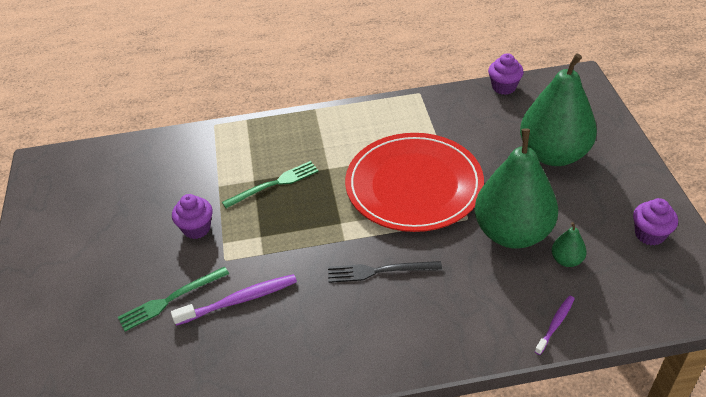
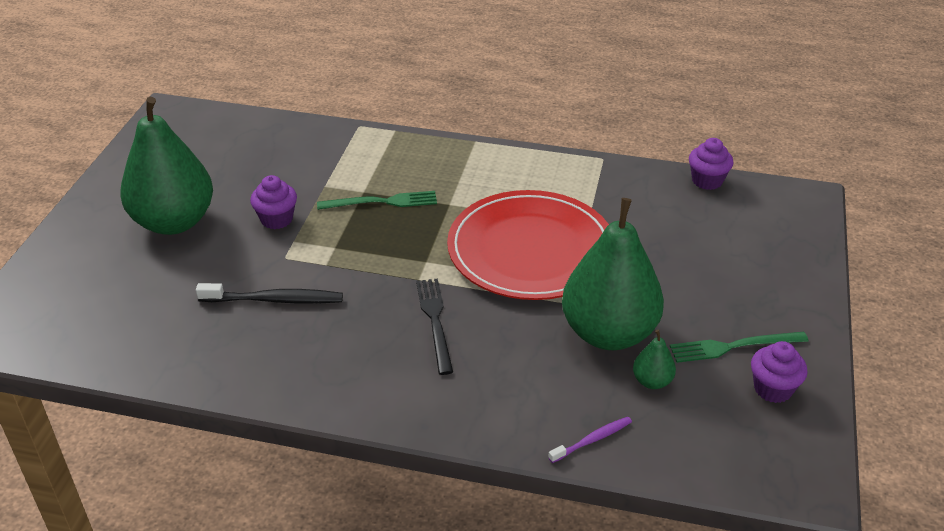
camera: 20 degrees right, 5 degrees down
(170, 299) = (209, 276): green fork -> green fork (733, 346)
(239, 300) = (274, 300): purple toothbrush -> black toothbrush
(379, 271) = (435, 321): black fork -> black fork turned 60 degrees clockwise
(553, 154) = (716, 268): green pear -> green pear (174, 222)

